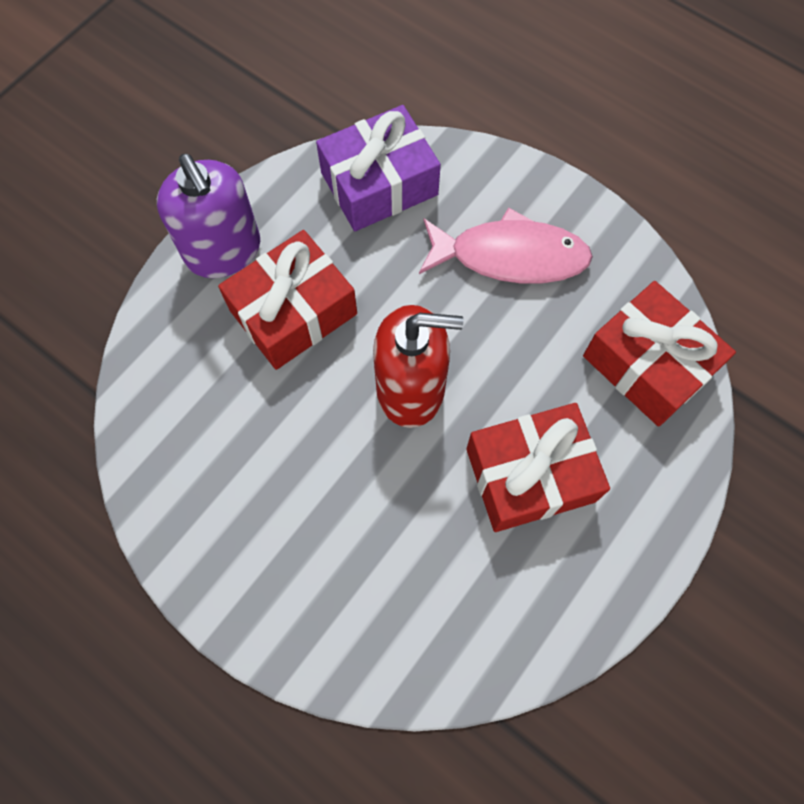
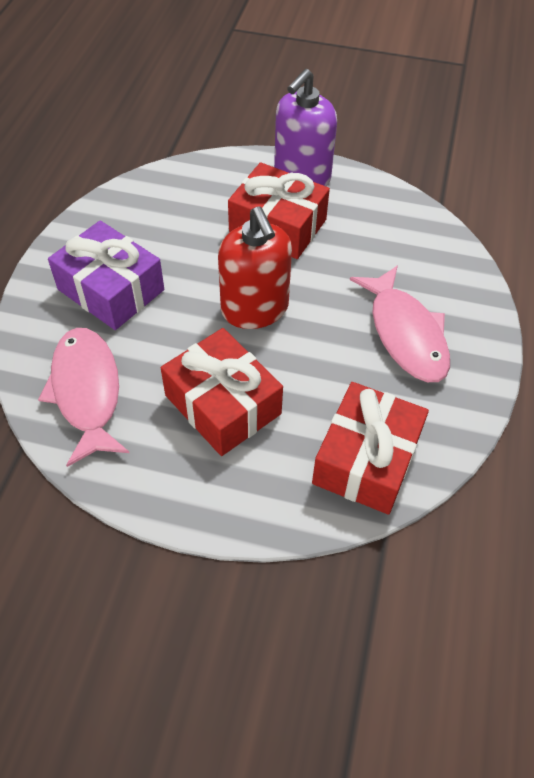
camera: 65 degrees right, 15 degrees down
(379, 184) = (412, 236): purple gift -> purple gift (111, 290)
(454, 620) = (87, 392): none -> pink fish

